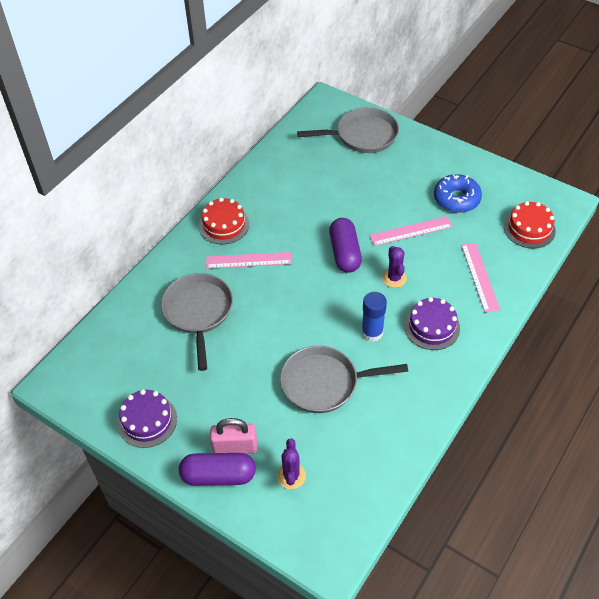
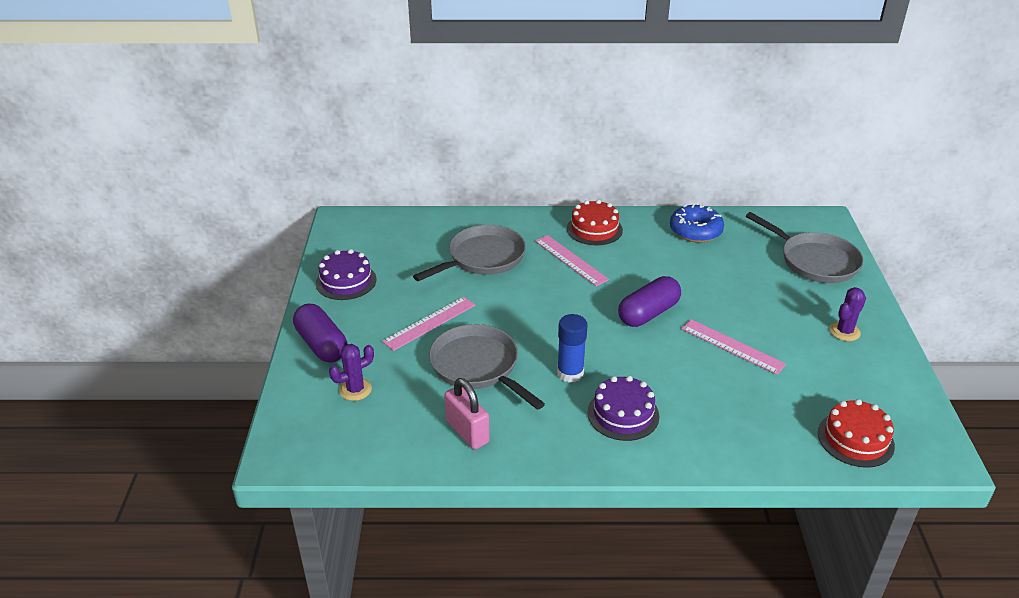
camera: 55 degrees right, 15 degrees down
(235, 447) = (358, 342): pink padlock -> pink padlock (467, 432)
(394, 278) = (656, 360): purple cactus -> purple cactus (844, 331)
(456, 199) = (820, 362): blue donut -> blue donut (695, 231)
(480, 276) = (733, 424): pink ruler -> pink ruler (429, 323)

